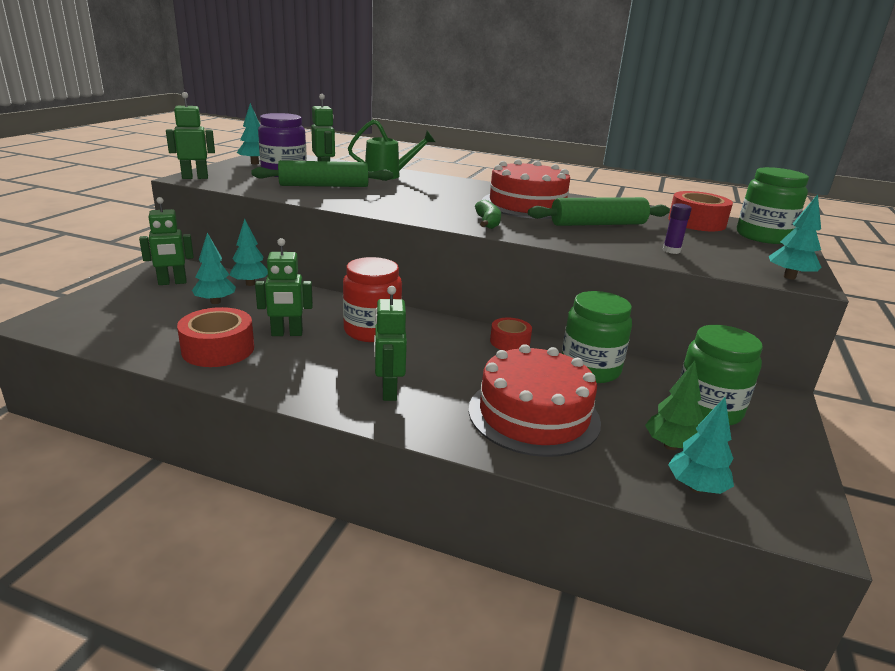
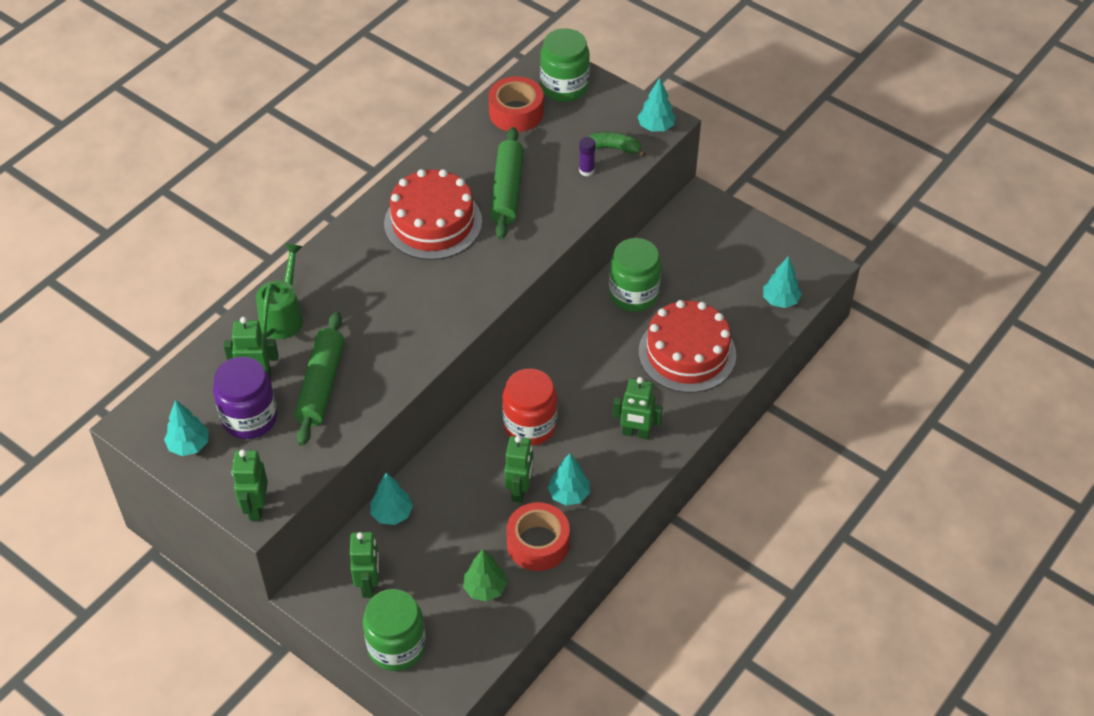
camera: 70 degrees left, 25 degrees up
(215, 302) = (432, 545): turquoise tree -> turquoise tree (568, 494)
(487, 222) = (486, 273): green banana -> green banana (615, 148)
(510, 342) = (576, 331): red tape -> none
(670, 446) = (739, 292): green tree -> green tree (485, 588)
(707, 409) = (703, 250): green jar -> green jar (396, 646)

